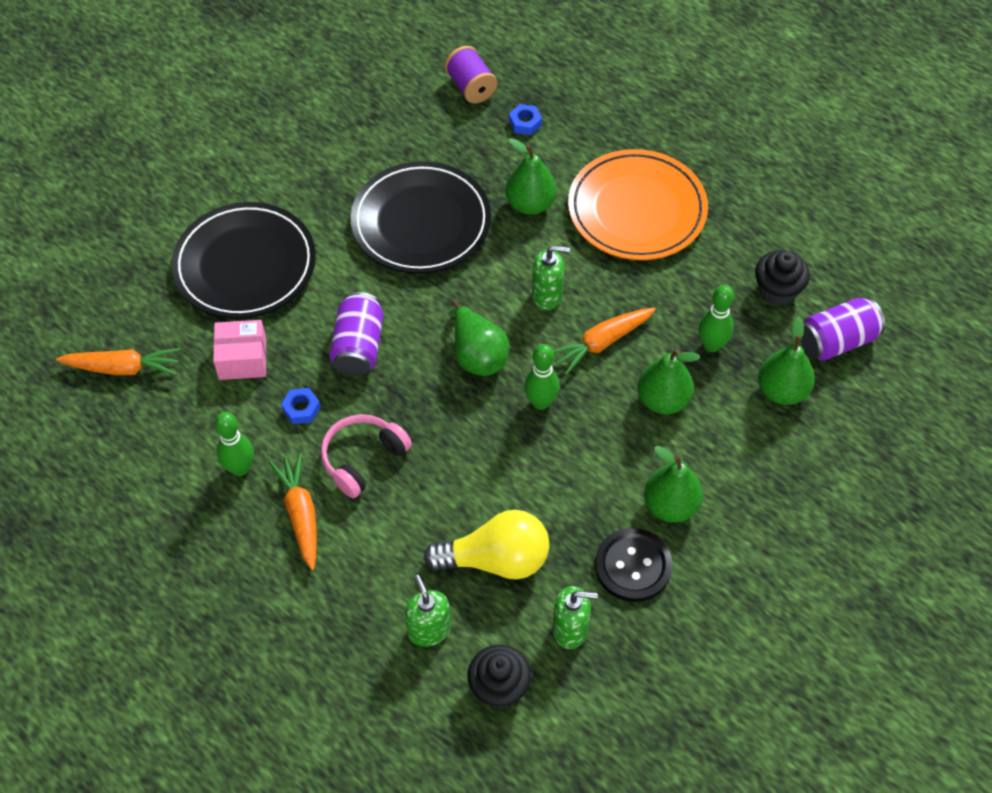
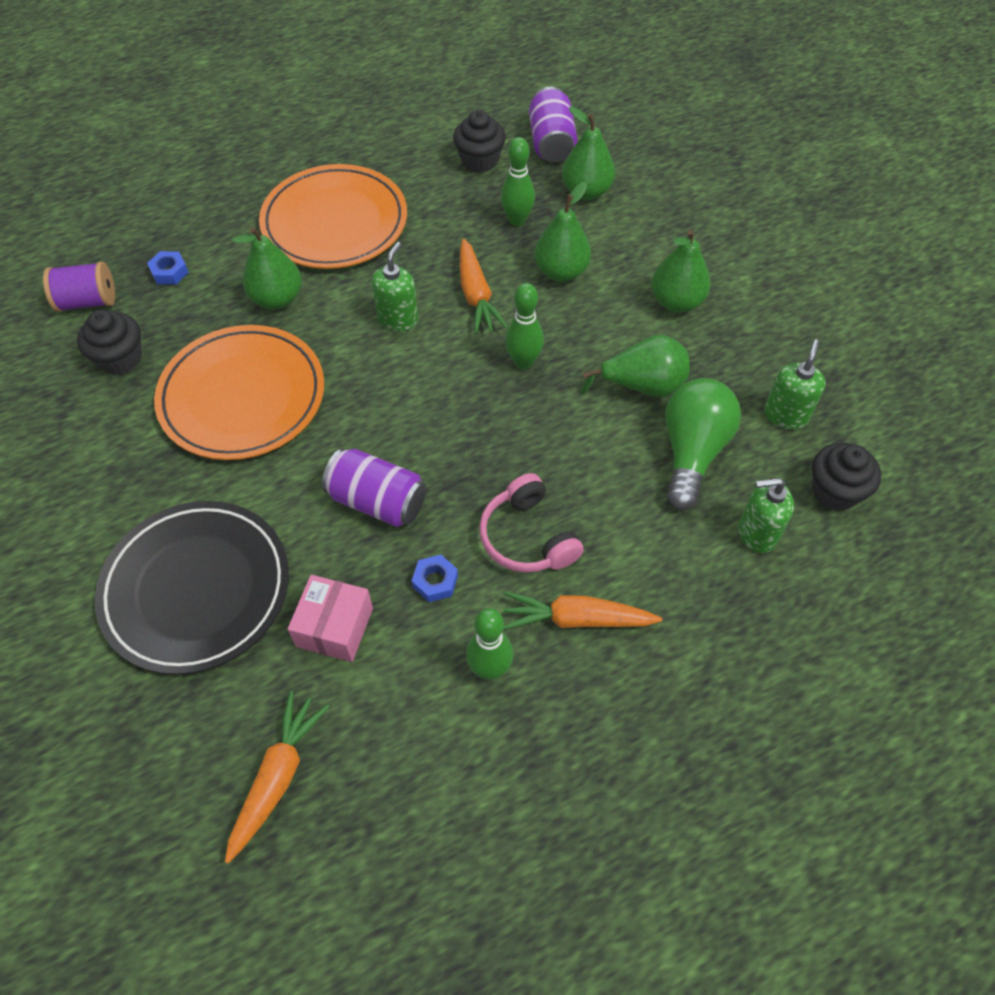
camera: 70 degrees left, 0 degrees up
(421, 222) = (242, 397): black plate -> orange plate
(425, 132) = (120, 358): none -> black cupcake
(477, 355) = (442, 397): green pear -> green pear (642, 386)
(496, 559) = (692, 452): yellow light bulb -> green light bulb
(633, 566) = (731, 348): black button -> none

